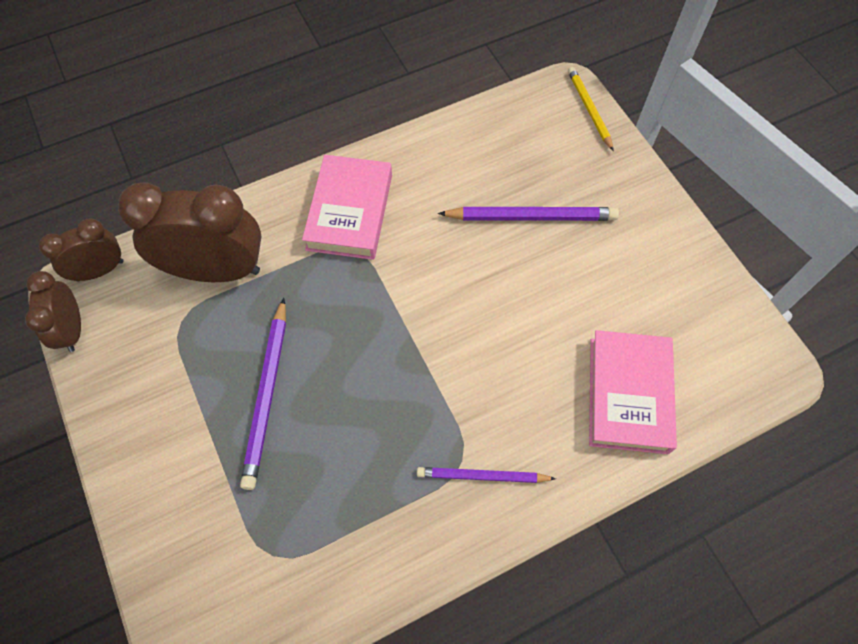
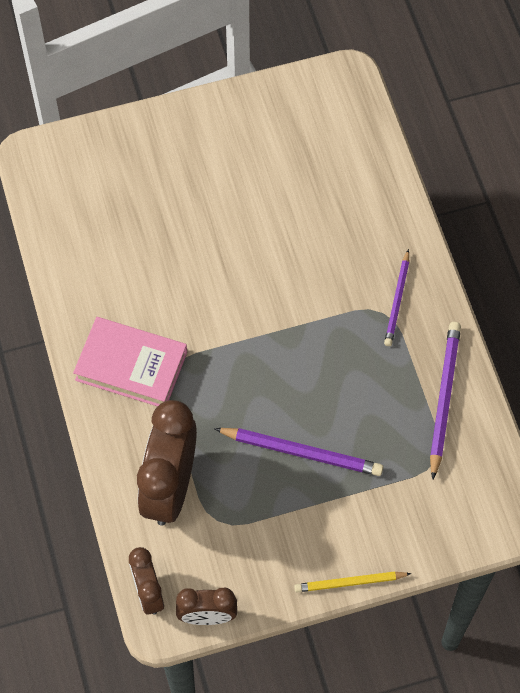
camera: 80 degrees left, 0 degrees up
(531, 217) = (170, 217): purple pencil -> purple pencil (444, 398)
(589, 109) = (63, 144): yellow pencil -> yellow pencil (350, 582)
(628, 394) = (349, 184): pink book -> none

